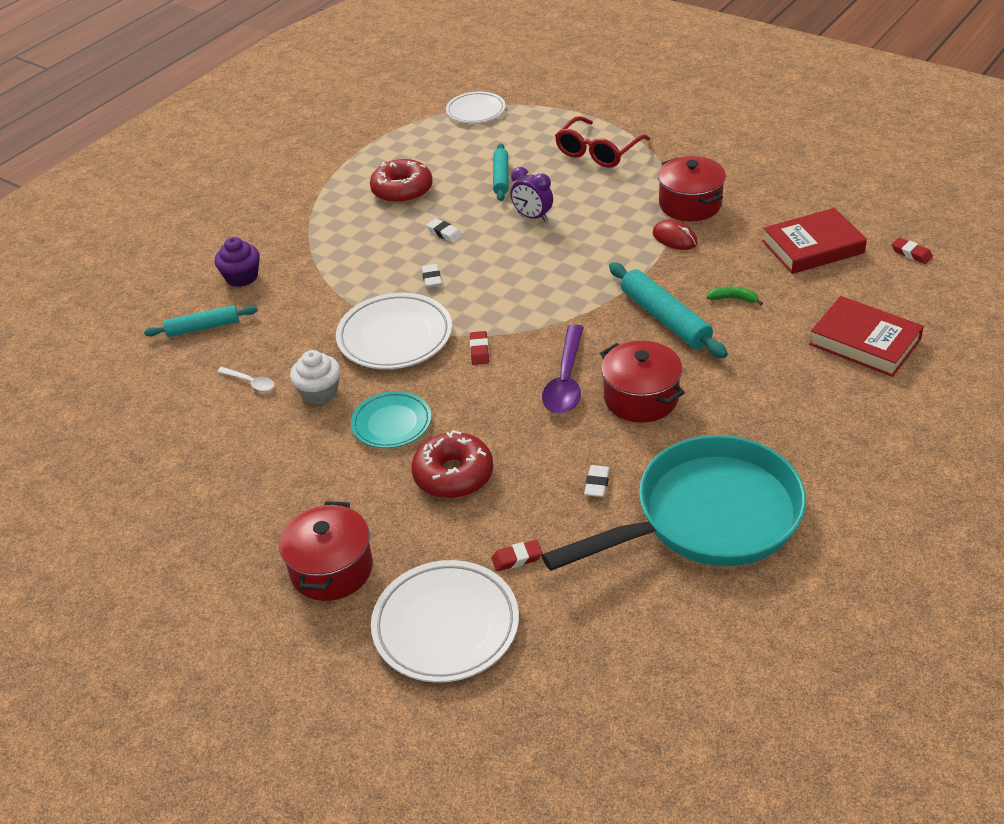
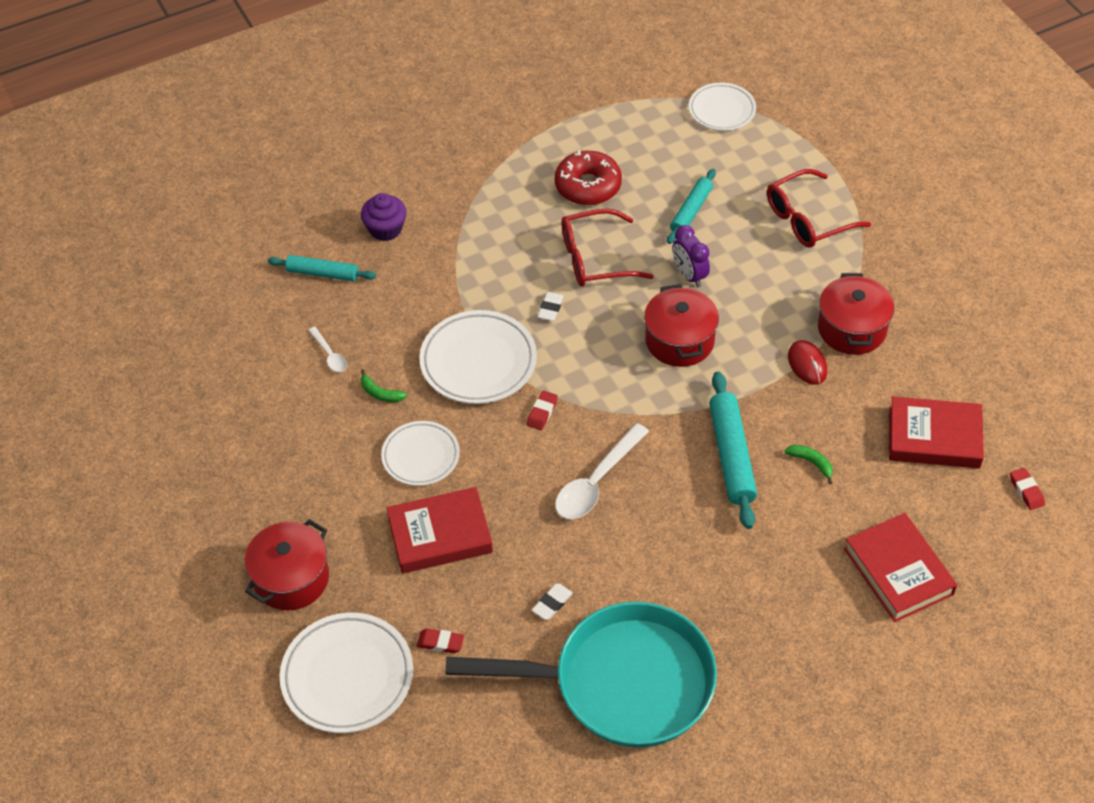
camera: 25 degrees right, 10 degrees up
(319, 392) = (380, 393): white cupcake -> green banana
(391, 423) = (421, 456): turquoise plate -> white plate
(444, 233) = (595, 258): white eraser -> red glasses
(453, 475) = (440, 535): red donut -> red book
(565, 381) = (596, 482): purple spoon -> white spoon
(641, 398) = (649, 533): red pot -> red pot (679, 341)

